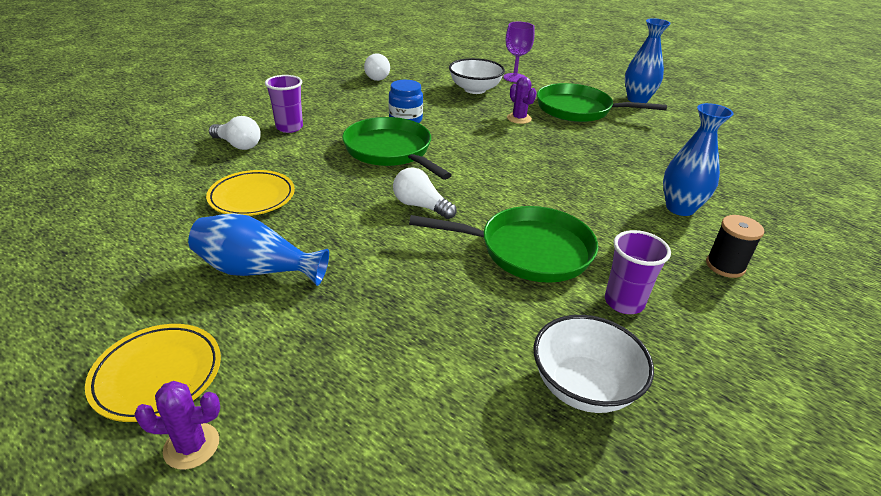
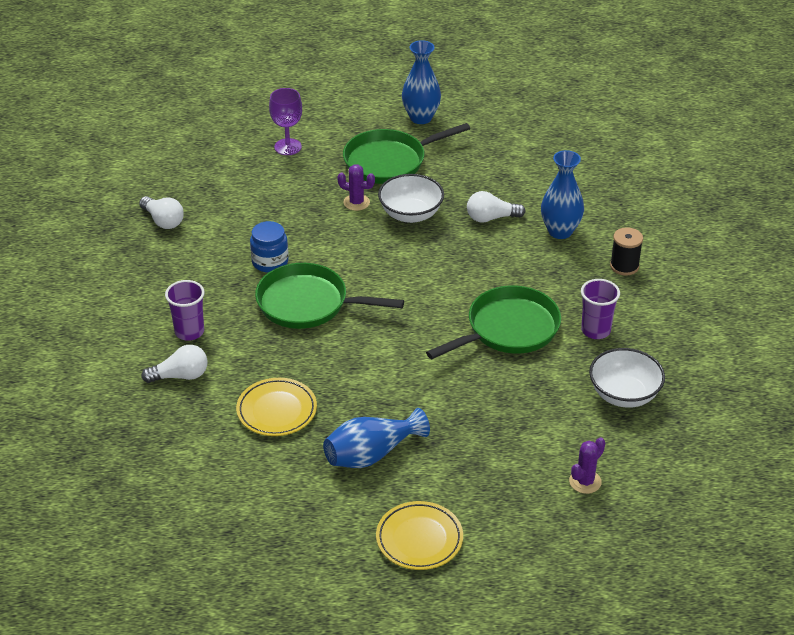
camera: 40 degrees left, 5 degrees up
(191, 446) = (489, 549): purple cactus -> purple cactus (585, 481)
(421, 206) = (400, 339): white light bulb -> white light bulb (491, 218)
(475, 89) = (274, 186): white bowl -> white bowl (411, 214)

